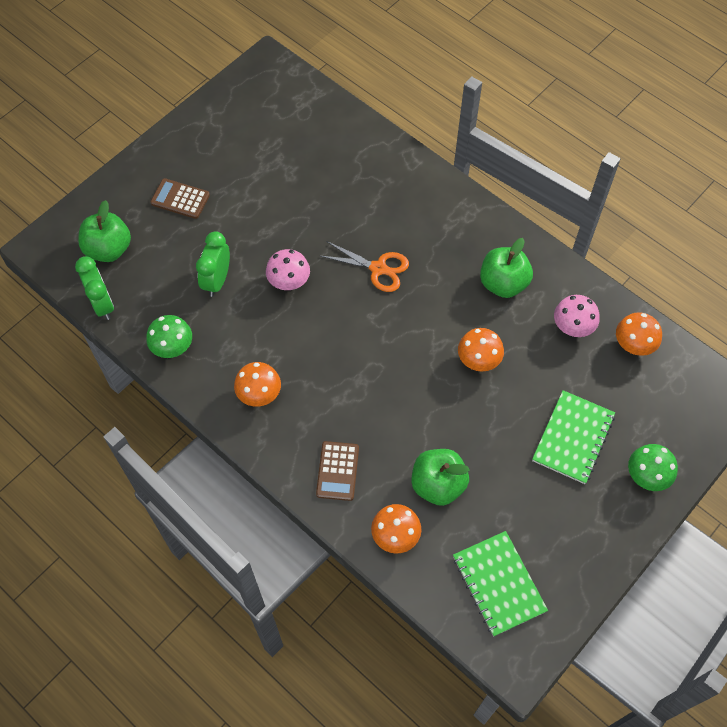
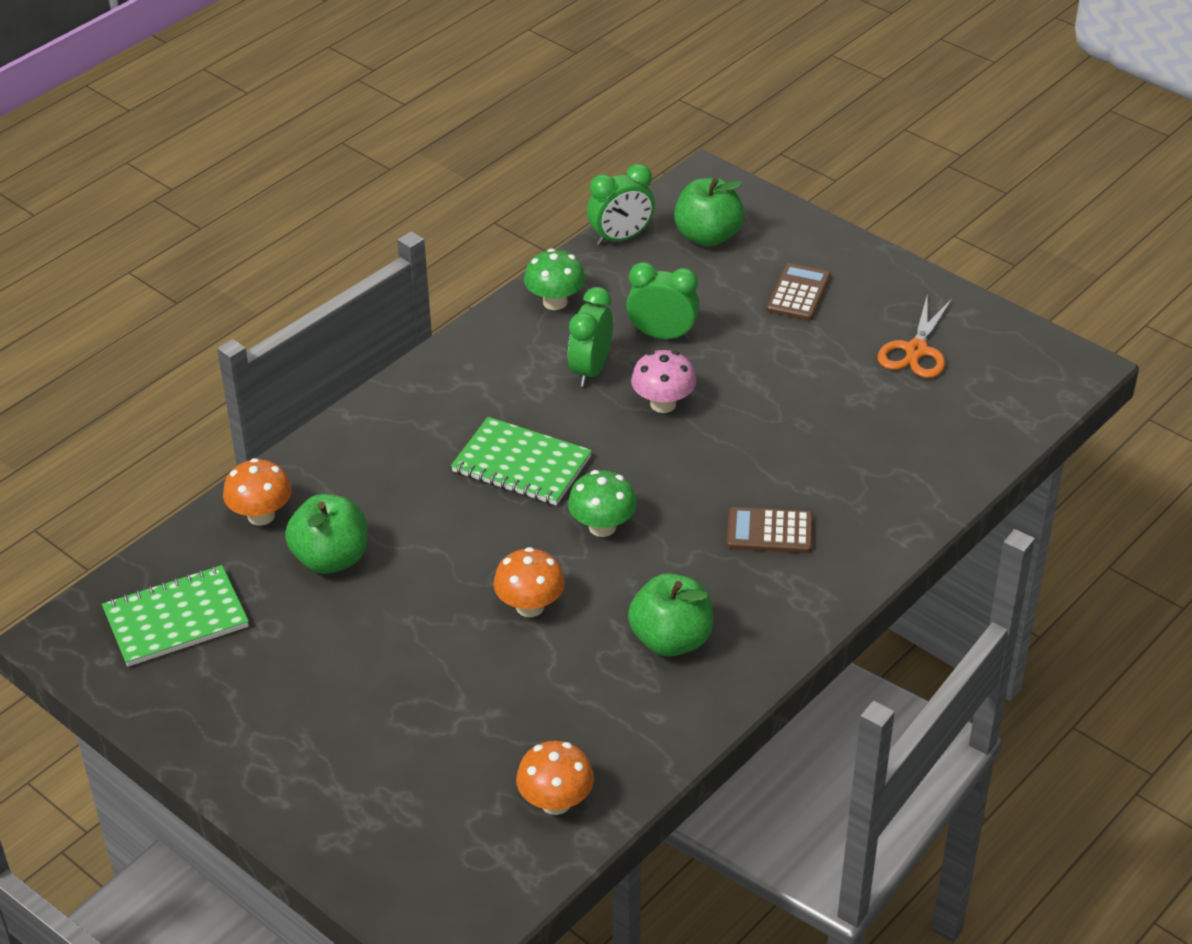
camera: 90 degrees right, 20 degrees down
(251, 325) = (591, 370): none -> green clock
(259, 394) = (481, 382): orange mushroom -> none
(337, 471) = (361, 459): brown calculator -> brown calculator (769, 532)
(378, 268) = (691, 496): orange scissors -> orange scissors (916, 351)
(572, 327) = (589, 723): pink mushroom -> none
(573, 438) = (391, 712): green notebook -> green notebook (521, 464)
(646, 476) = (319, 800): green mushroom -> green mushroom (602, 527)

